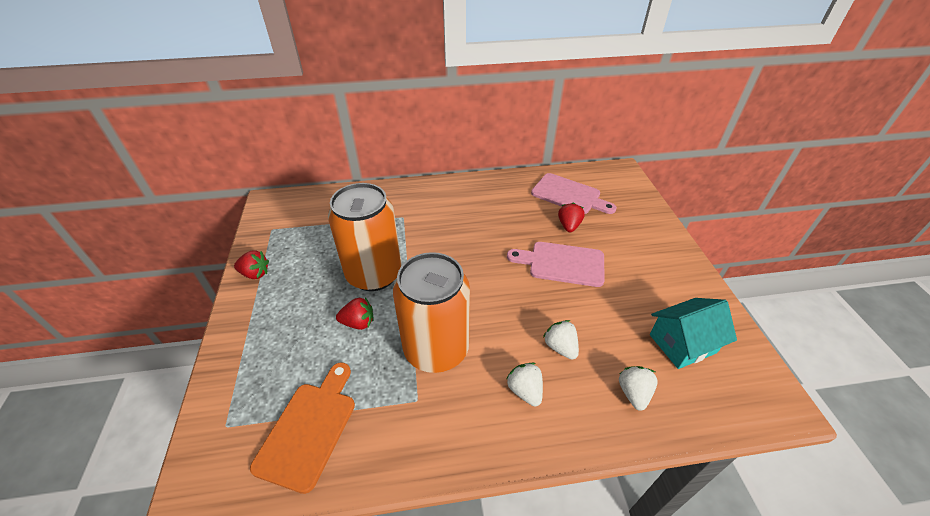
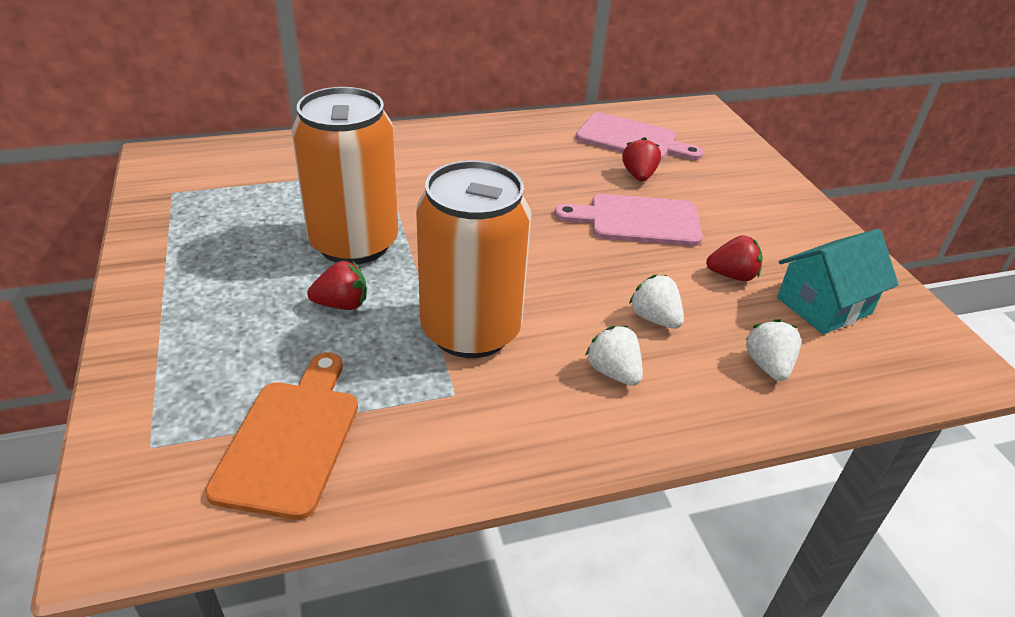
camera: 10 degrees left, 5 degrees down
(255, 274) = (157, 250): red strawberry -> red strawberry (732, 275)

